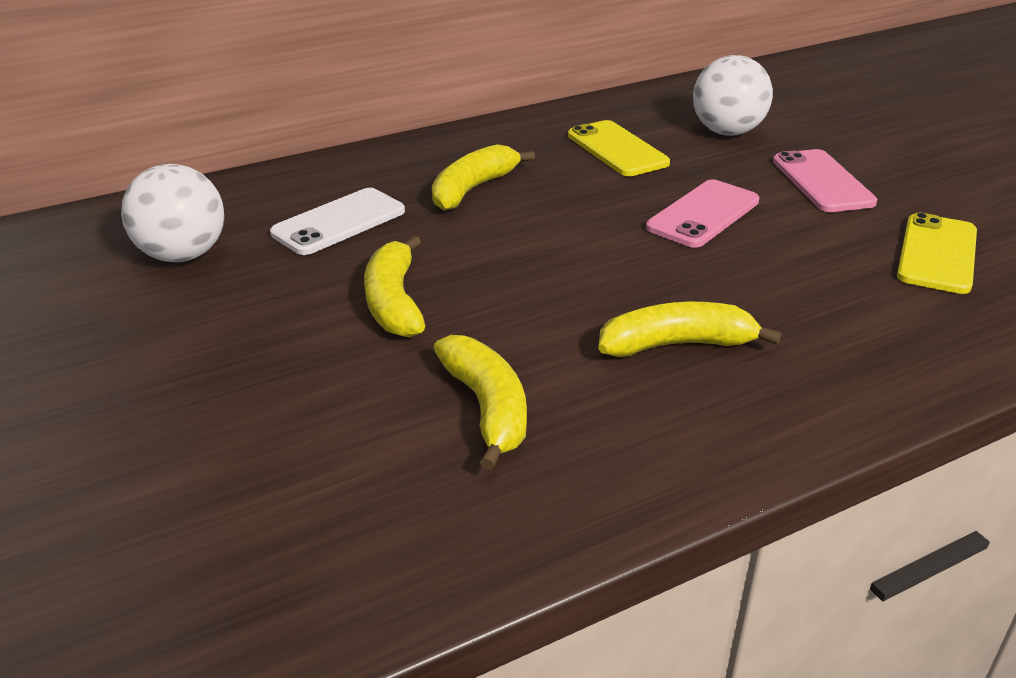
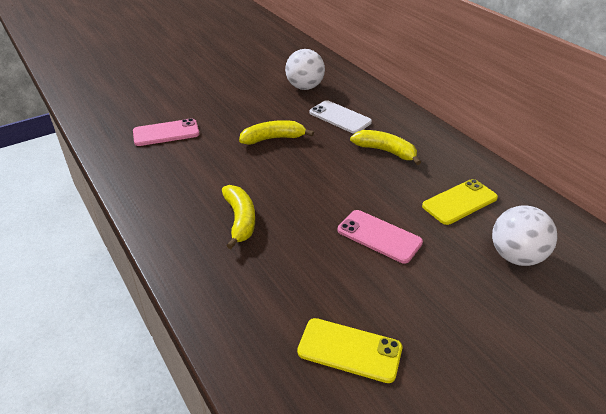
camera: 85 degrees right, 5 degrees up
(487, 408) = (197, 167): yellow banana -> none
(822, 182) = (448, 301): pink phone -> pink phone (166, 133)

